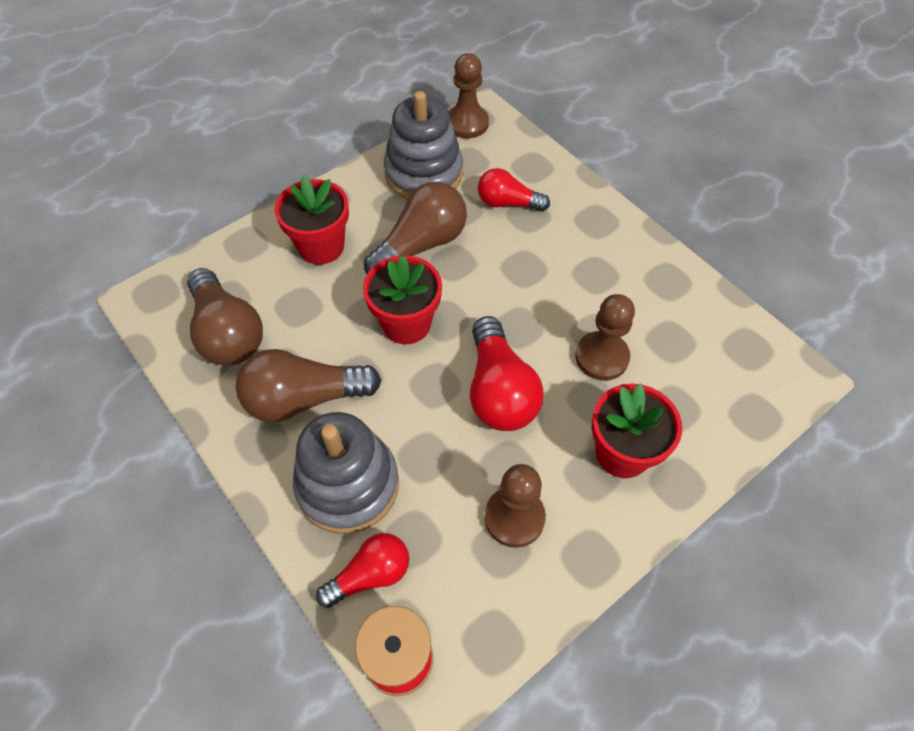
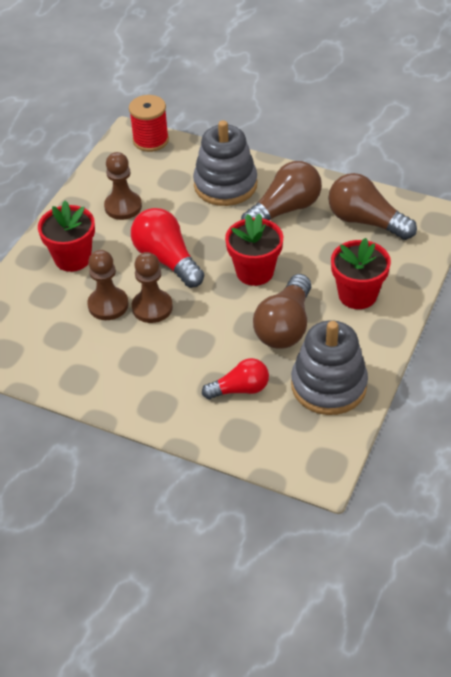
camera: 155 degrees right, 10 degrees down
(370, 575) = (185, 159): red light bulb -> none
(467, 123) = (329, 454): brown pawn -> brown pawn (152, 307)

